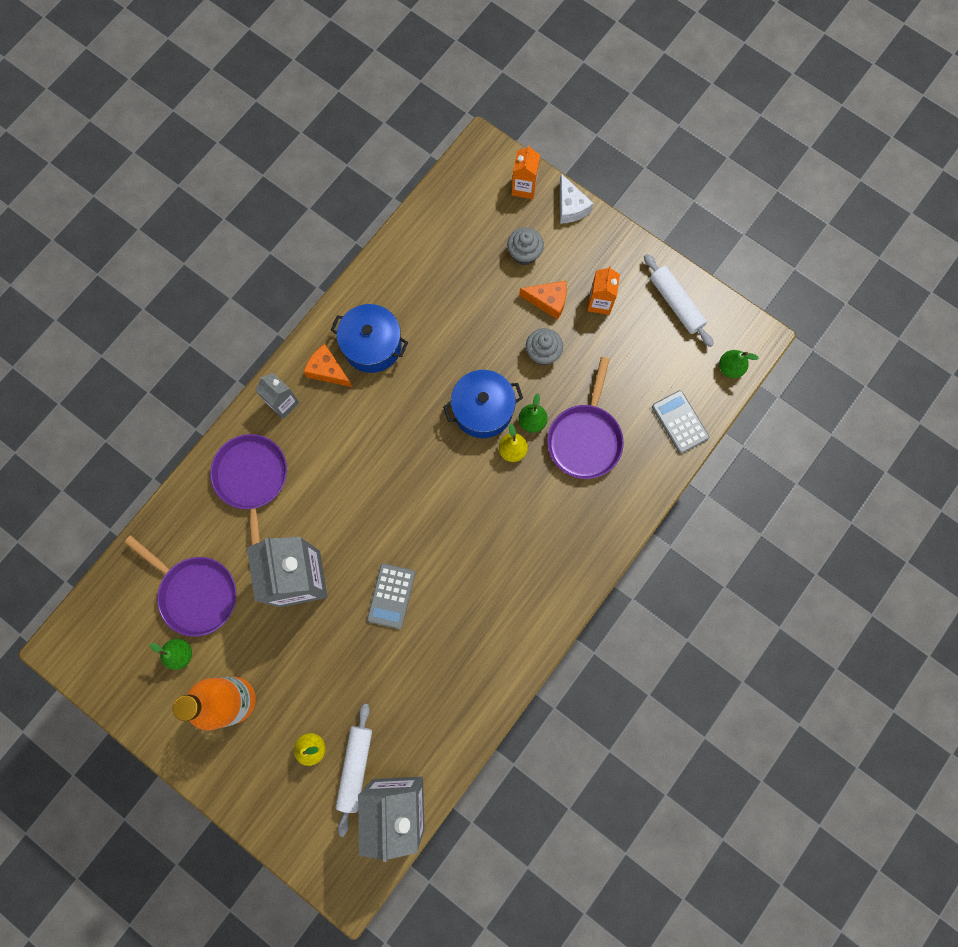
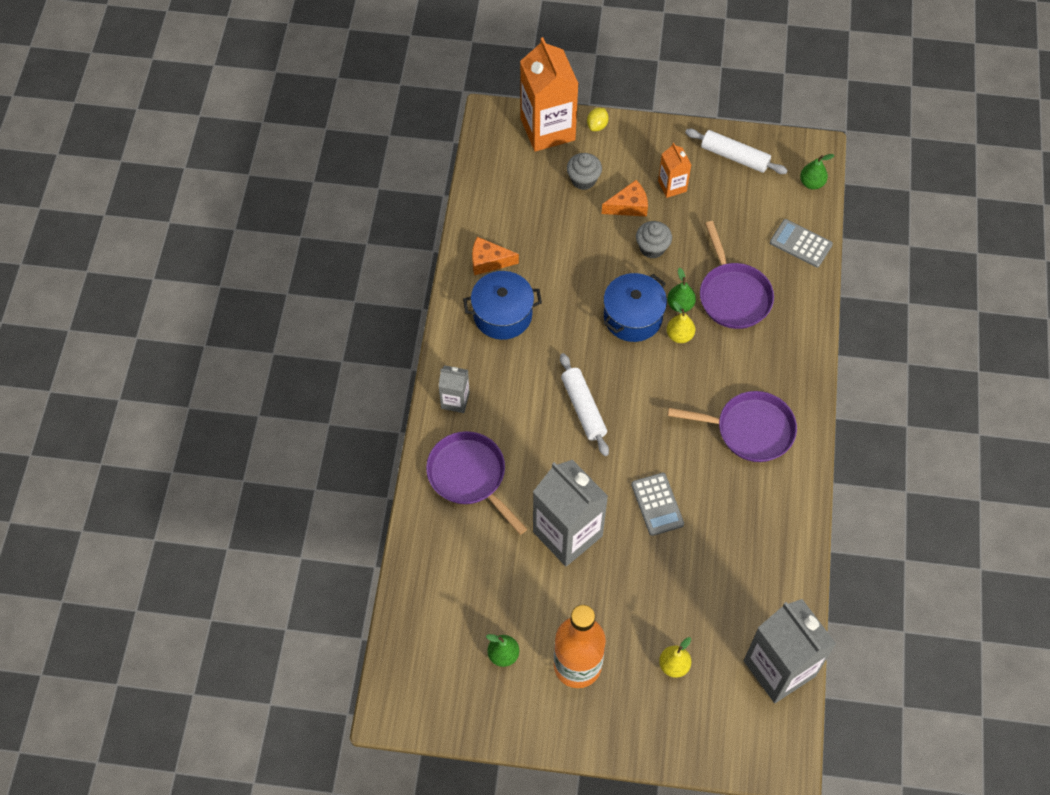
camera: 30 degrees left, 15 degrees down
(195, 593) = (482, 596): purple pan -> purple pan (749, 430)
(327, 370) = (477, 354): orange cheese -> orange cheese (488, 261)
(355, 767) = (722, 659): white rolling pin -> white rolling pin (583, 408)
(524, 187) = (547, 129): orange carton -> orange carton, size x2.00
(570, 207) = (597, 125): white cheese -> yellow lemon

